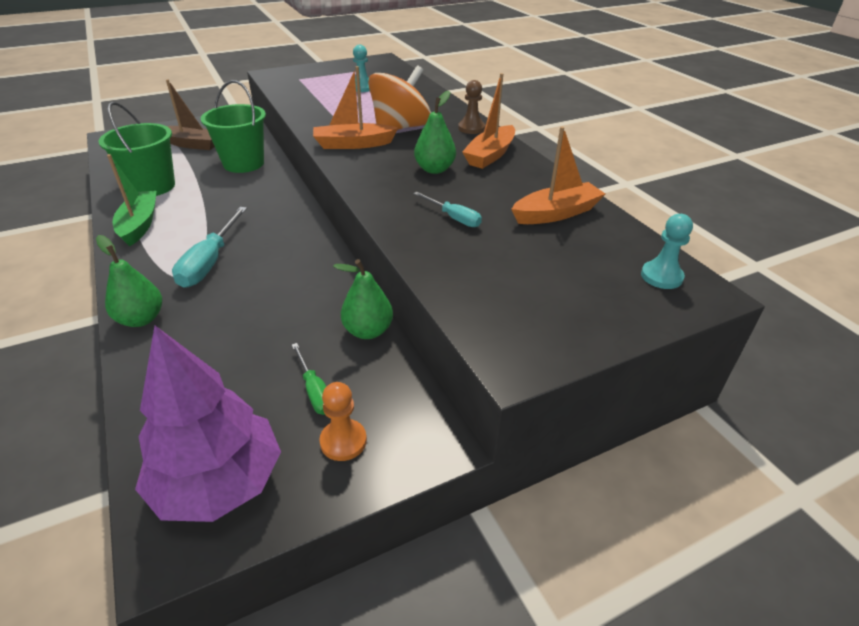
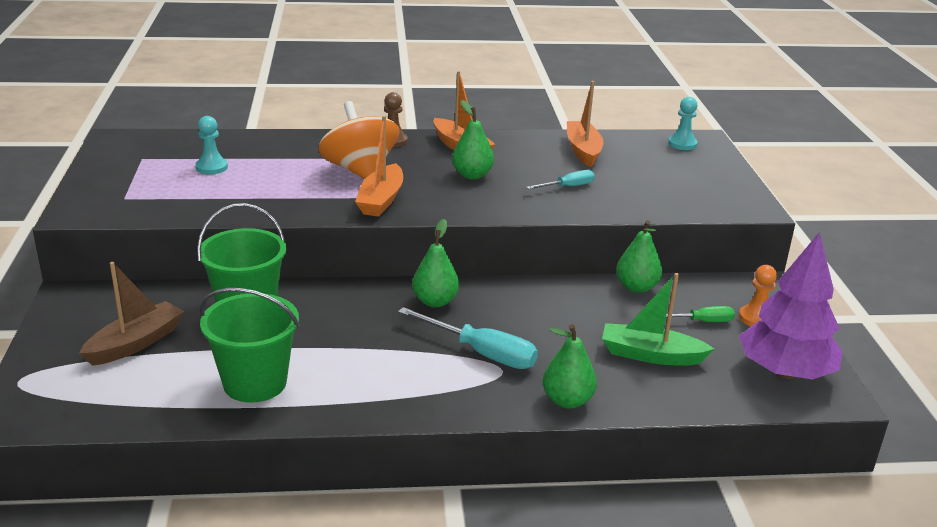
camera: 70 degrees left, 10 degrees down
(139, 224) = (360, 396): green boat -> green boat (650, 355)
(284, 226) = (435, 301): none -> green pear

